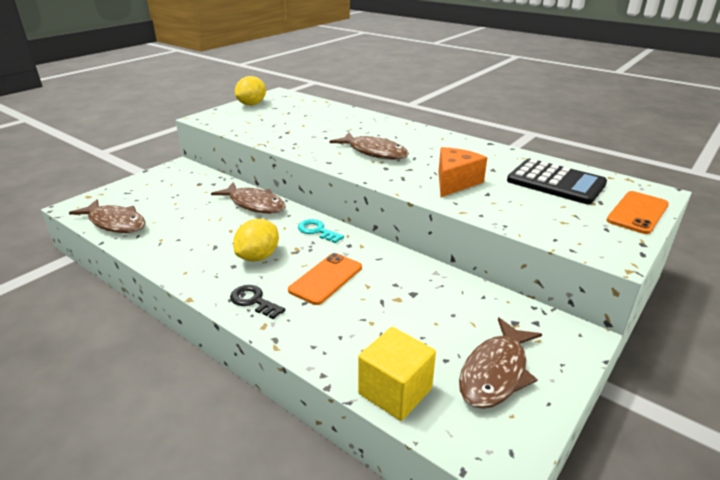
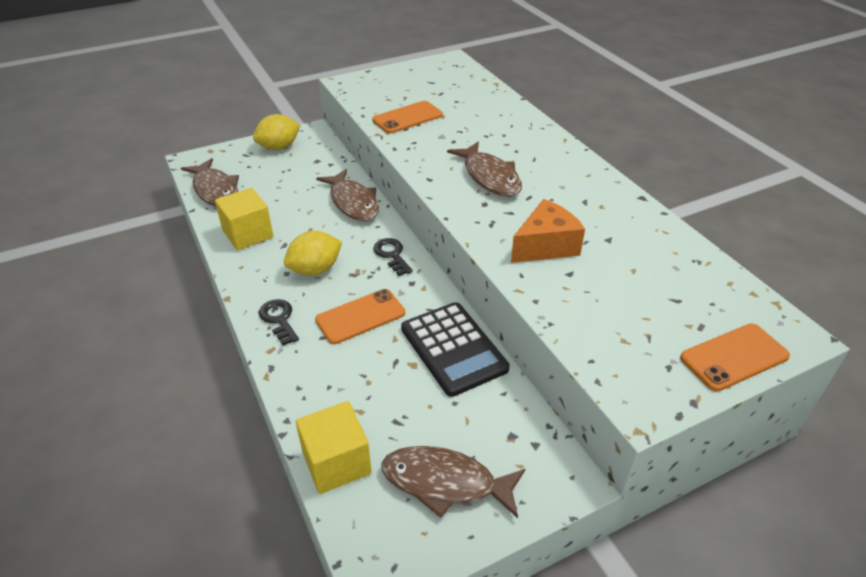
camera: 25 degrees right, 10 degrees up
(173, 247) = (248, 234): none -> yellow cube
(252, 104) = (410, 72): yellow lemon -> yellow lemon (279, 147)
(275, 130) = (407, 118): none -> orange phone
(317, 231) = (392, 255): turquoise key -> black key
(495, 372) = (445, 482): brown fish -> brown fish turned 45 degrees clockwise
(555, 182) = (670, 281): black calculator -> black calculator (453, 349)

